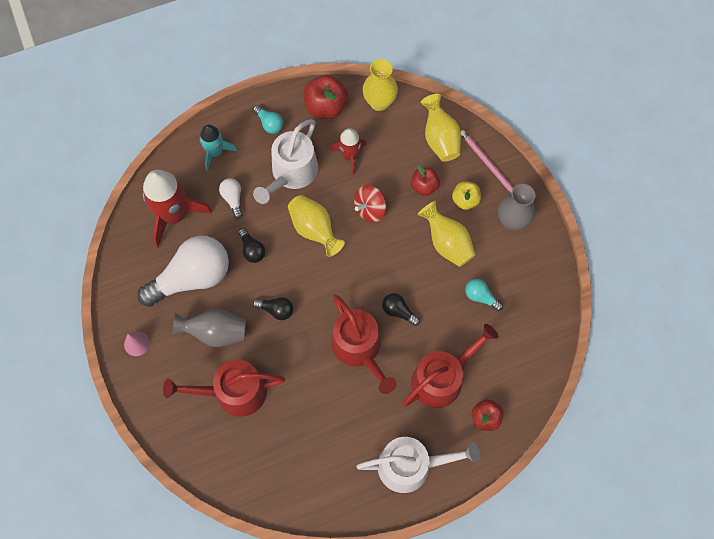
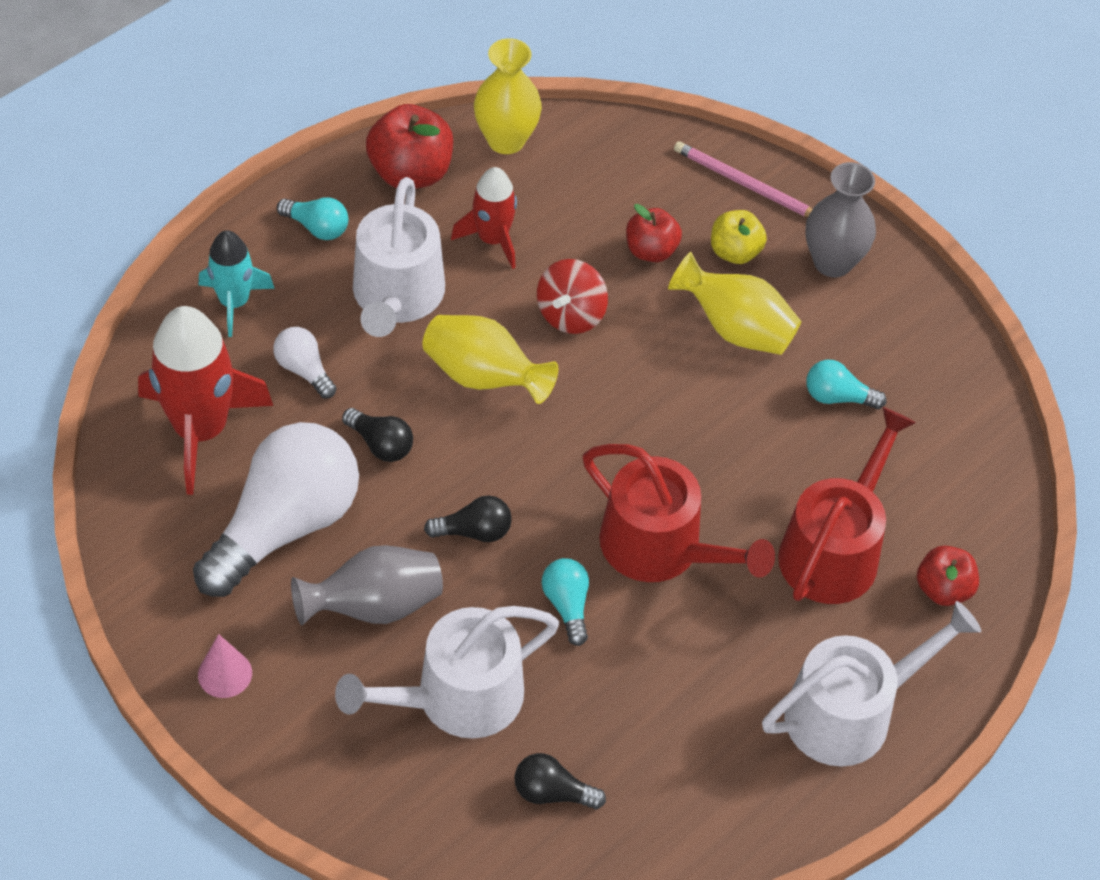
camera: 25 degrees left, 15 degrees down
(233, 392) = (457, 697): red watering can -> white watering can
(303, 363) = (567, 605): none -> turquoise light bulb
(398, 311) = (702, 465): black light bulb -> black light bulb (552, 792)
(440, 138) = (642, 168): yellow vase -> none

